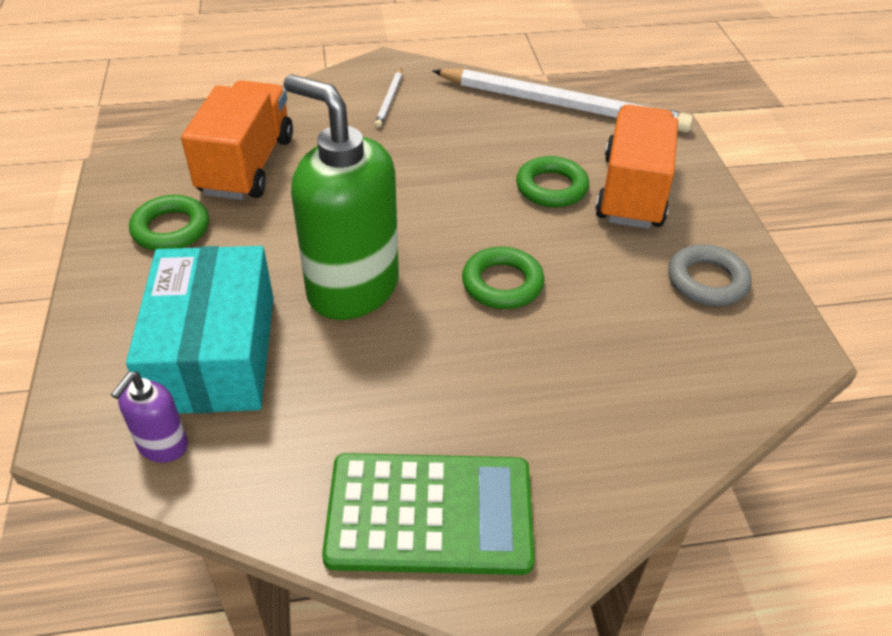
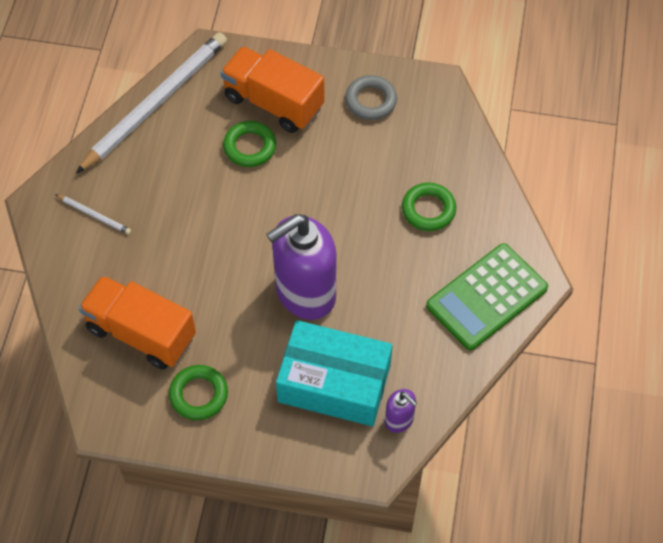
camera: 70 degrees left, 15 degrees up
(352, 288) = (305, 293): green soap dispenser -> purple soap dispenser
(430, 514) = (486, 297): green calculator -> green calculator turned 150 degrees counterclockwise
(502, 283) = (332, 208): green ring -> green ring (428, 209)

